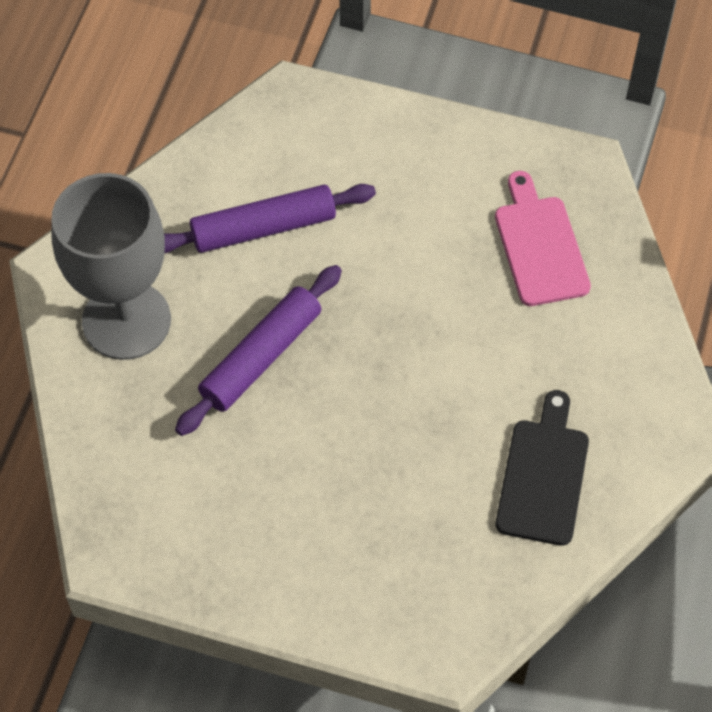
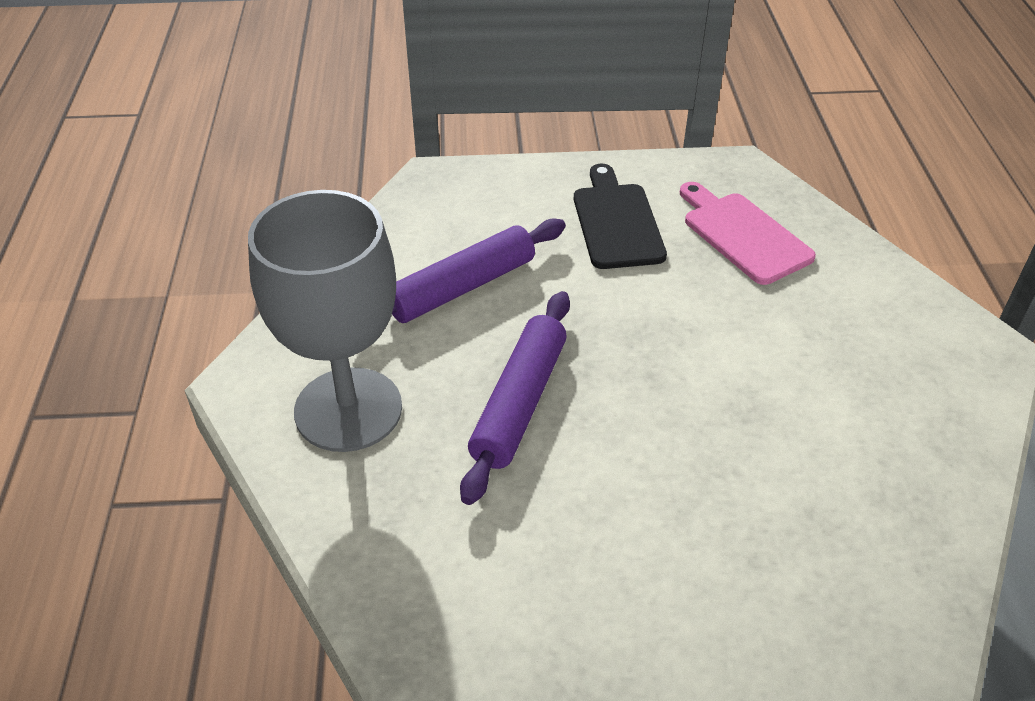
camera: 20 degrees left, 15 degrees down
(543, 475) = (887, 429): black cutting board -> black cutting board (616, 222)

